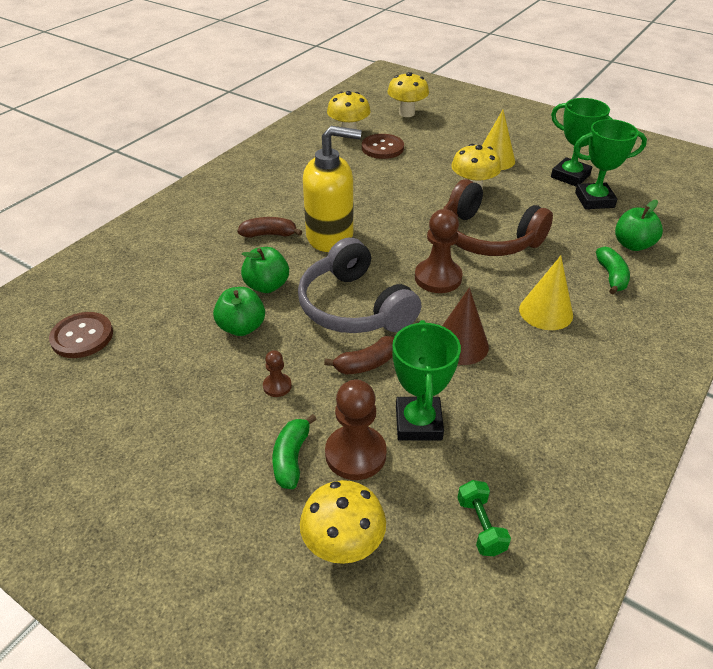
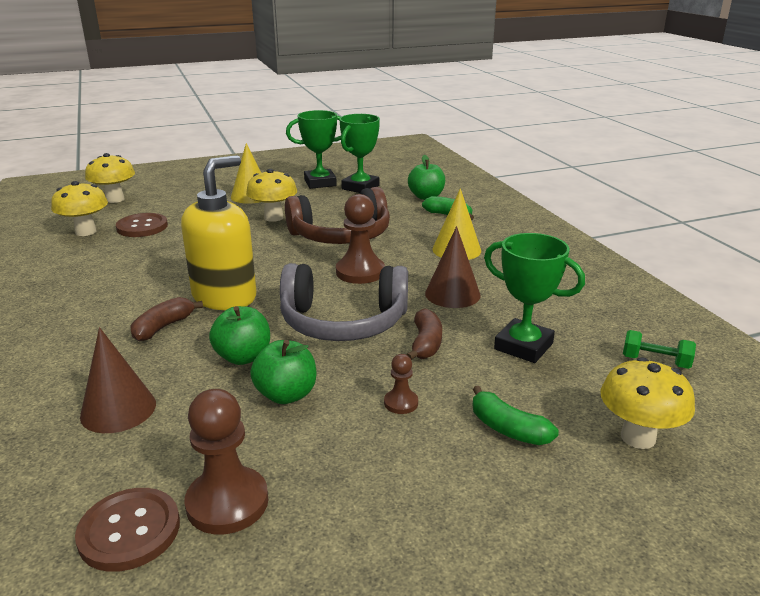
camera: 55 degrees left, 15 degrees down
(174, 270) = (118, 409): none -> brown cone
(355, 454) = (533, 390): brown pawn -> brown pawn (227, 503)

